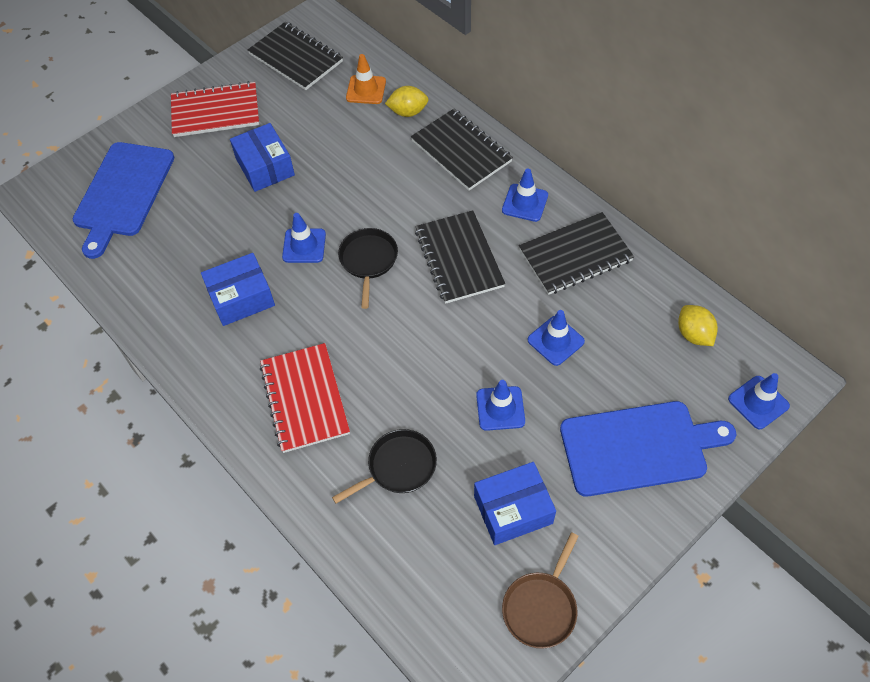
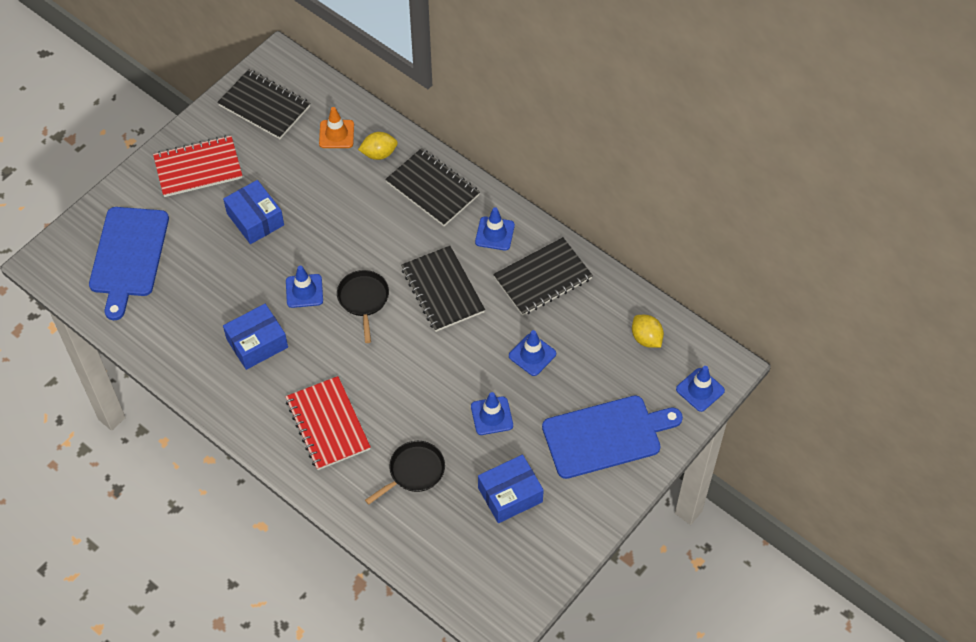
camera: 10 degrees left, 0 degrees up
(541, 607) = (539, 564): brown pan -> none

